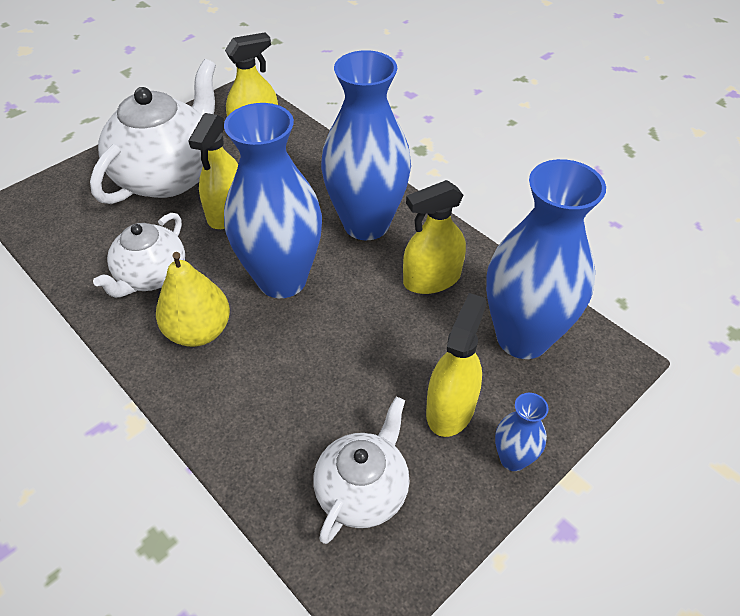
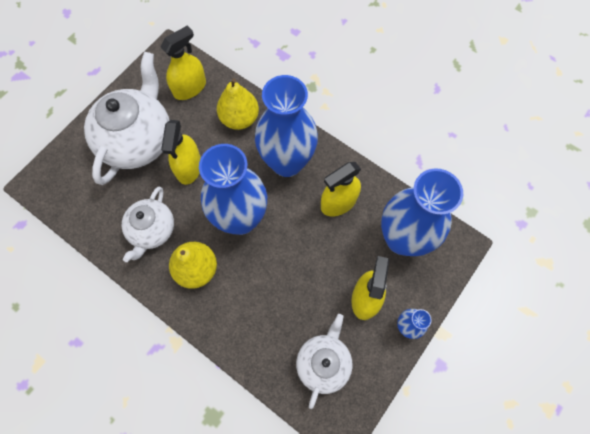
camera: 10 degrees left, 20 degrees up
(312, 169) = (239, 119): none -> yellow pear

